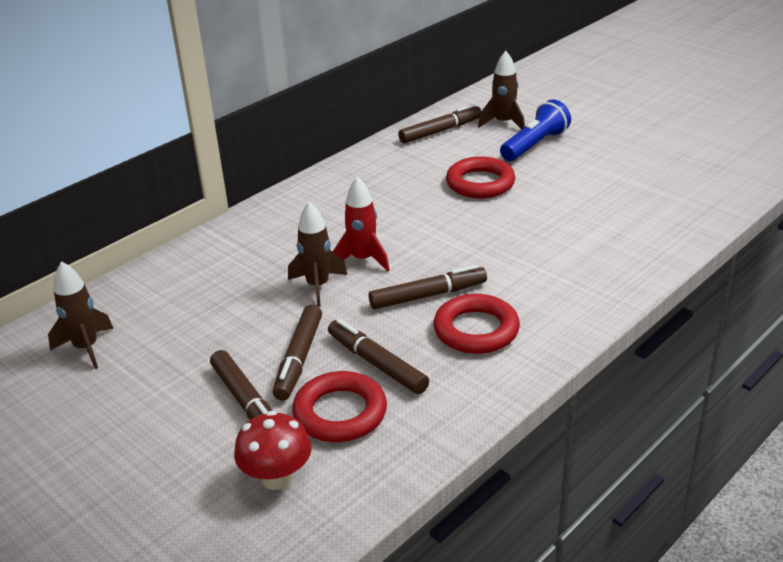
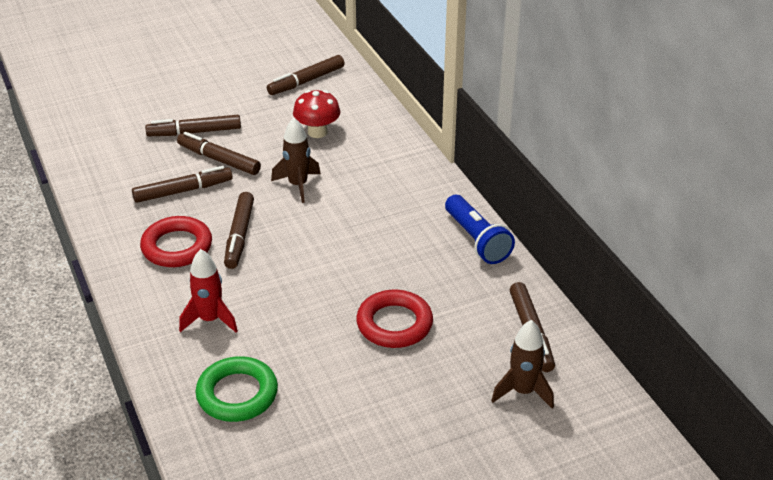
camera: 110 degrees right, 5 degrees up
(86, 348) = (306, 81): brown rocket -> brown marker
(277, 477) = (120, 132): red mushroom -> red mushroom (317, 132)
(340, 413) = (150, 165): red ring -> none
(363, 260) = (316, 215): red rocket -> red rocket (210, 320)
(535, 145) = (451, 397): blue flashlight -> blue flashlight (477, 240)
(626, 228) = (237, 394): none -> green ring

